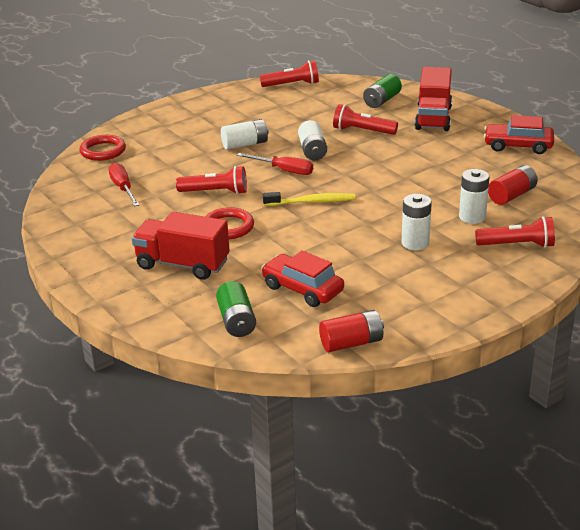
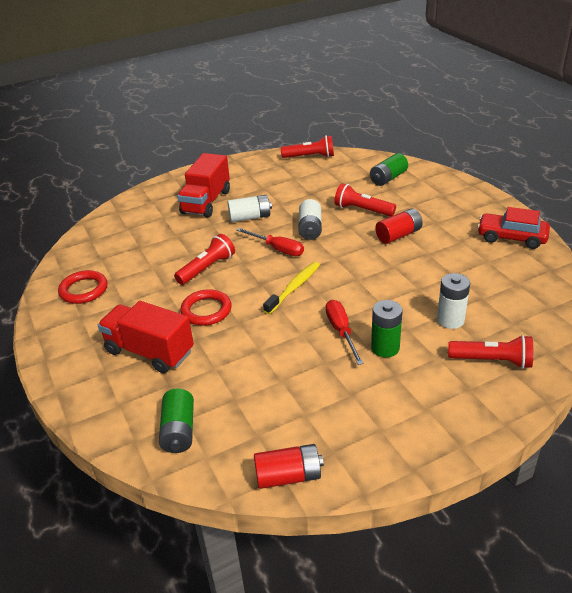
camera: 10 degrees right, 5 degrees up
(103, 151) = (122, 215): red ring -> red ring (84, 290)
(123, 188) = (125, 257): red screwdriver -> red screwdriver (341, 331)
(215, 192) = (207, 268): red flashlight -> red flashlight turned 60 degrees counterclockwise
(302, 289) = (256, 396): red car -> none
(312, 202) = (294, 287): yellow toothbrush -> yellow toothbrush turned 60 degrees counterclockwise
(415, 243) = (385, 348): white battery -> green battery
(433, 118) = (433, 200): red truck -> red truck (206, 202)
(512, 195) = (496, 297): red battery -> red battery (398, 235)

